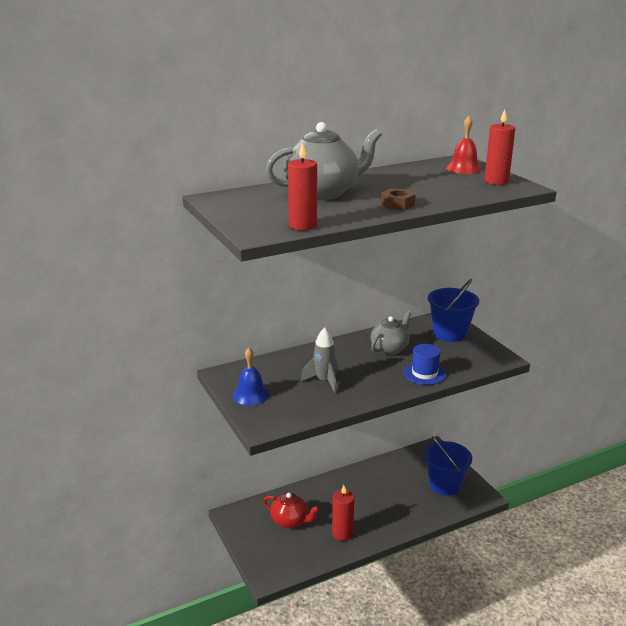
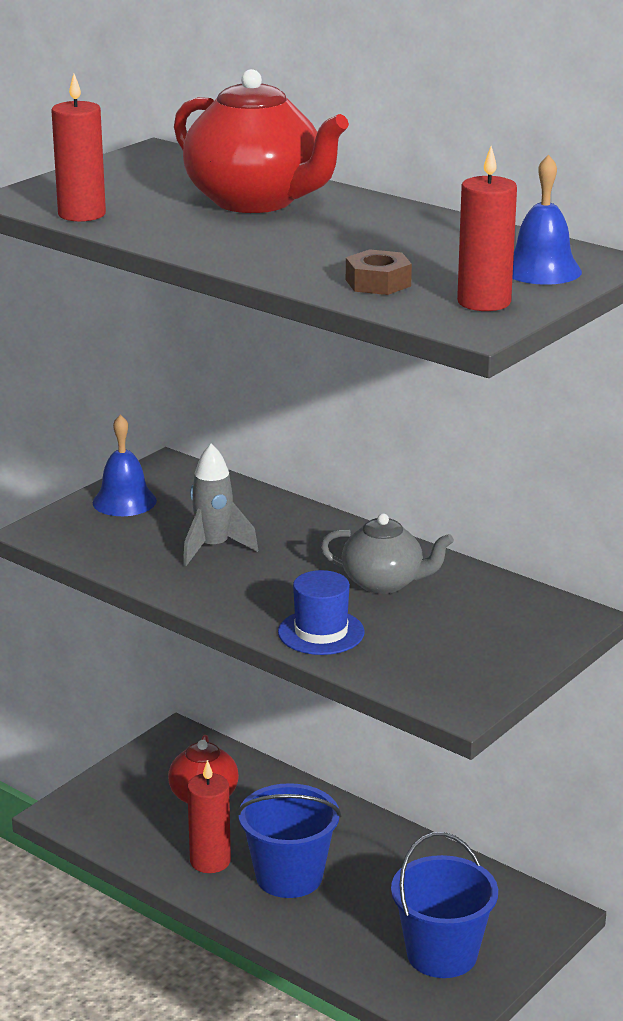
camera: 65 degrees right, 0 degrees up
(323, 193) = (256, 202): grey teapot -> red teapot
(397, 204) = (248, 252): brown nut -> brown nut (378, 283)
(450, 333) = (510, 632): blue bucket -> blue bucket (289, 876)
(464, 168) = (541, 270): red bell -> blue bell

